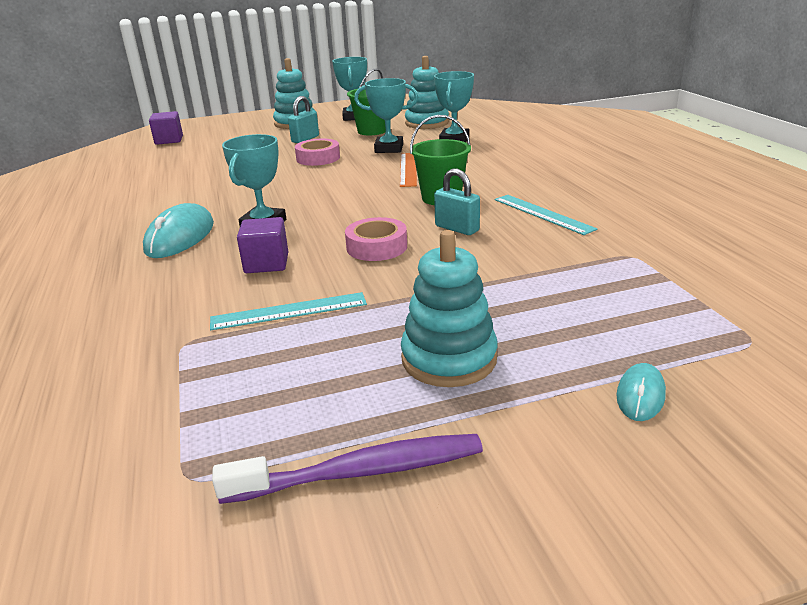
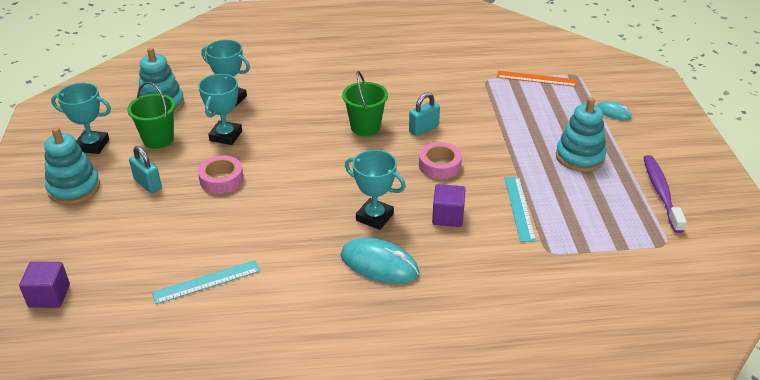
camera: 80 degrees left, 10 degrees up
(408, 169) = (290, 133): orange ruler -> orange ruler (536, 79)
(543, 214) = (415, 93): turquoise ruler -> turquoise ruler (206, 282)

